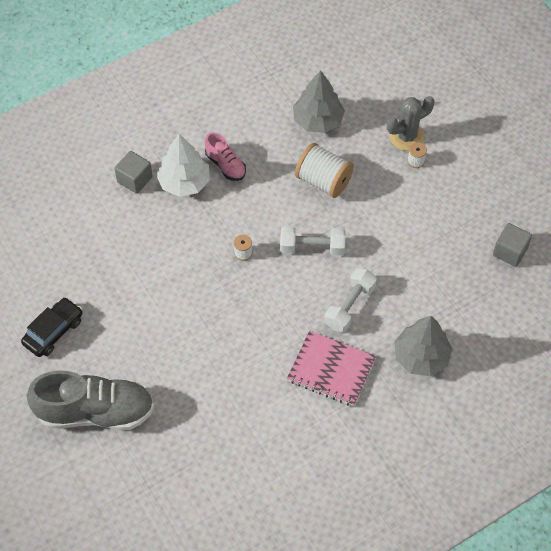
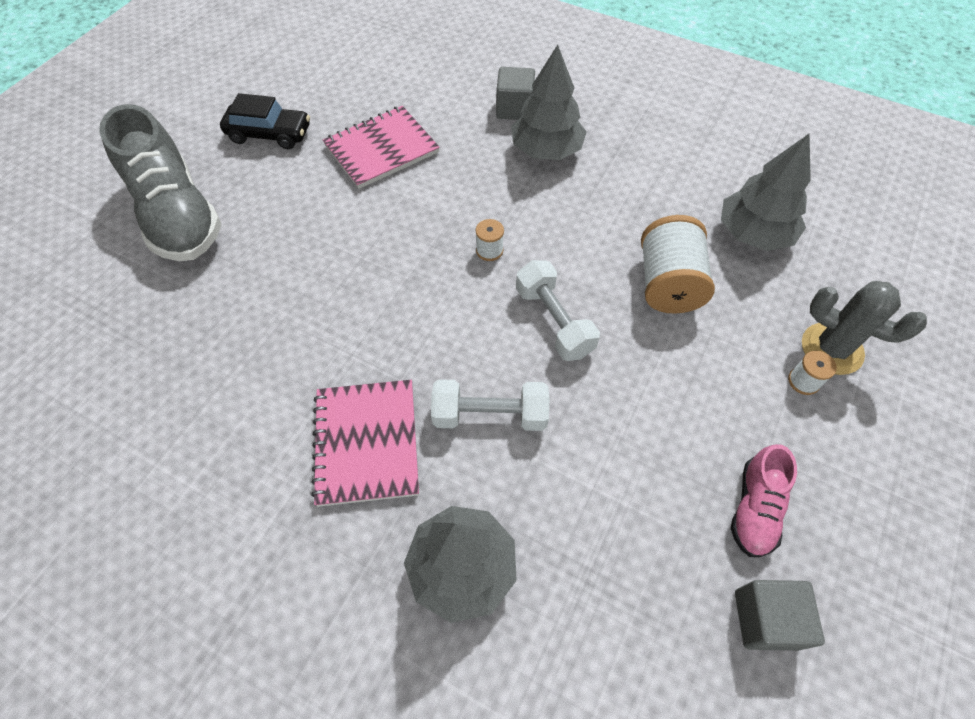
camera: 60 degrees right, 0 degrees up
(117, 271) = (381, 149): none -> pink notebook
(184, 182) = (546, 150): white tree -> grey tree
(225, 165) = (602, 175): pink shoe -> pink shoe (754, 508)

